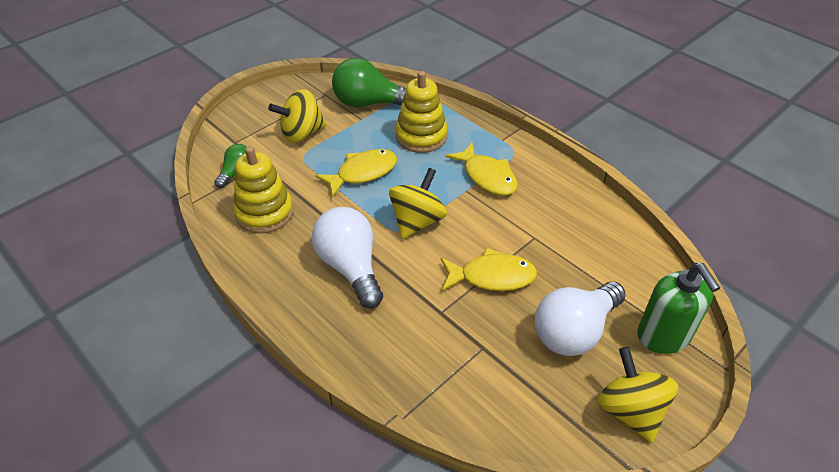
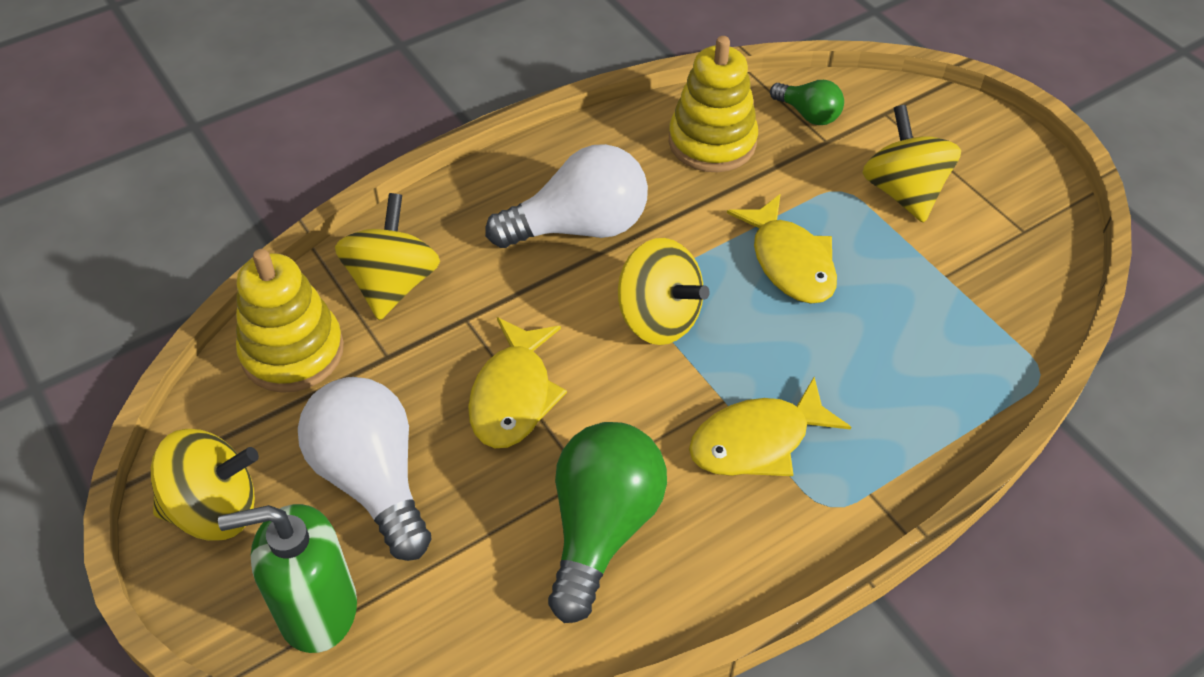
camera: 100 degrees right, 5 degrees up
(369, 103) = (996, 292): green light bulb -> green light bulb (602, 528)
(421, 136) = (887, 358): yellow stacking toy -> yellow stacking toy (292, 352)
(421, 359) = (393, 284): none -> yellow spinning top

